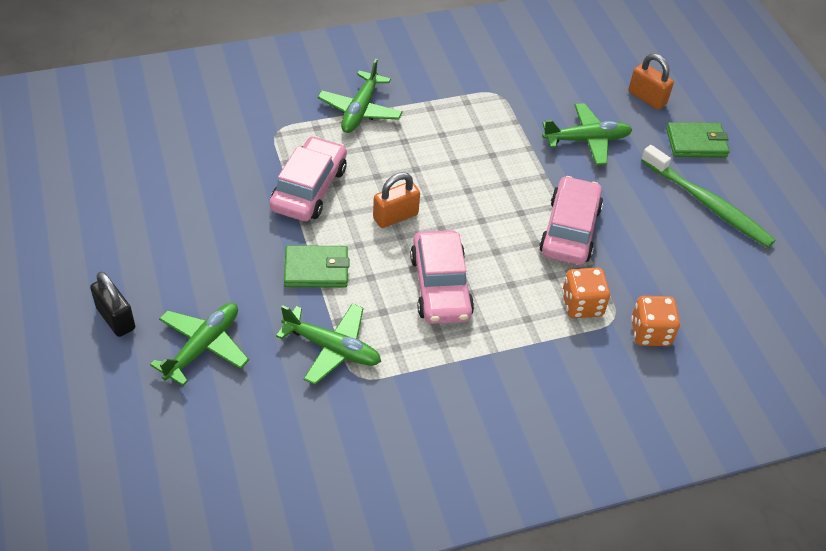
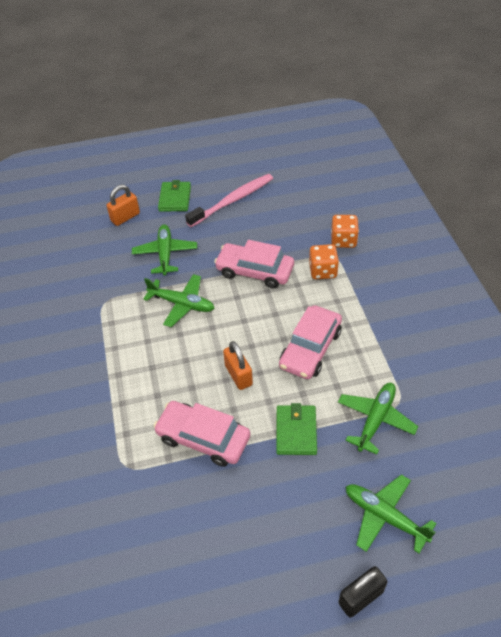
camera: 80 degrees left, 0 degrees up
(360, 110) = (109, 399): green plane -> green plane (182, 304)
(440, 286) = (310, 348): pink car -> pink car turned 120 degrees clockwise
(707, 204) = (232, 201): green toothbrush -> pink toothbrush

